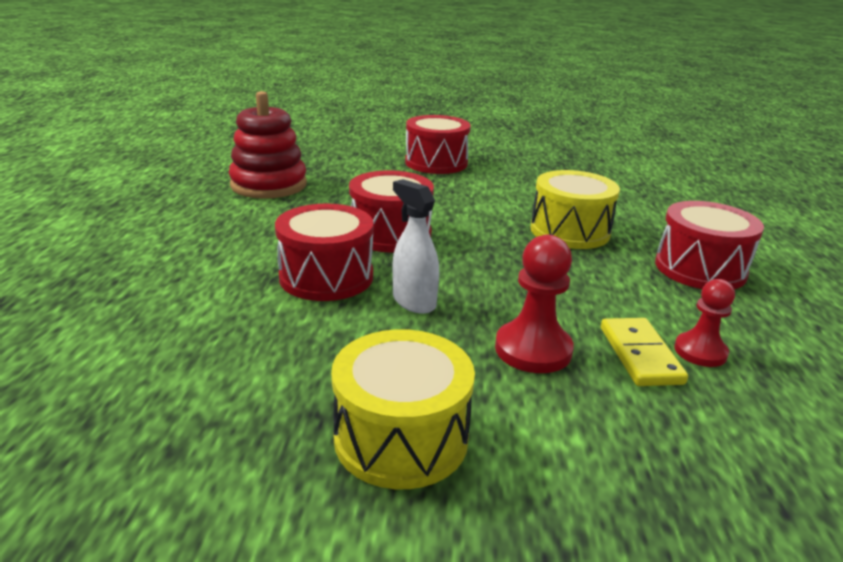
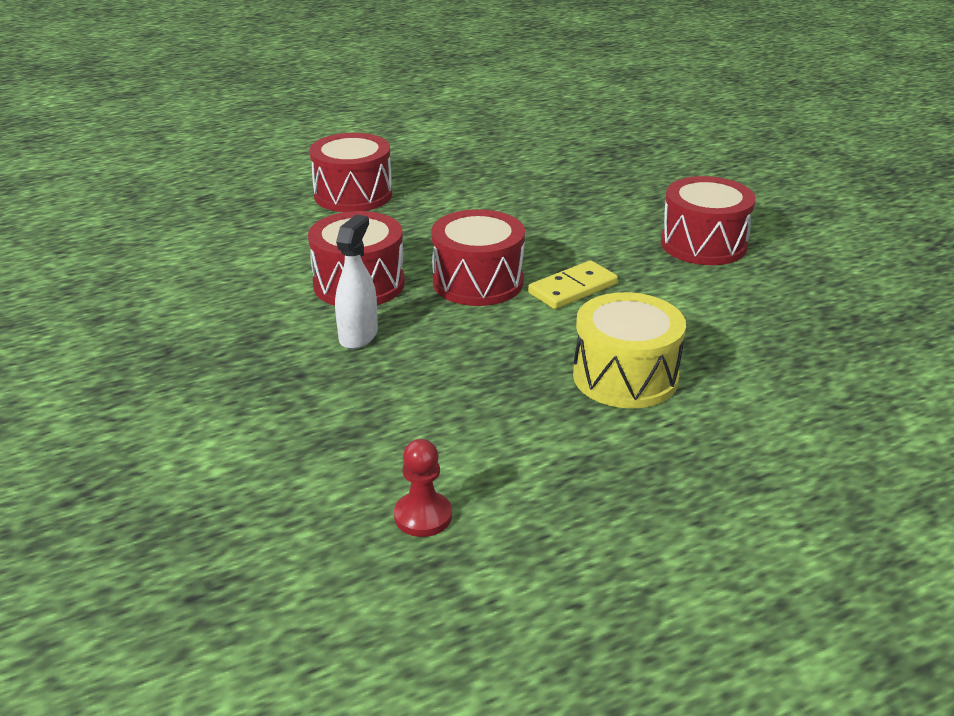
camera: 60 degrees right, 5 degrees up
(269, 185) = (504, 192): red stacking toy -> none
(401, 438) = (165, 391): yellow drum -> none
(533, 349) = (334, 416): red pawn -> none
(640, 355) = (380, 479): yellow domino -> yellow domino (573, 289)
(700, 269) = (637, 489): red drum -> red drum (353, 195)

